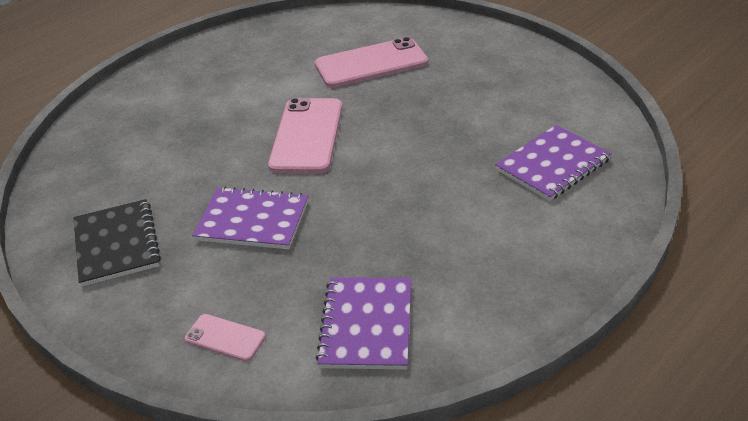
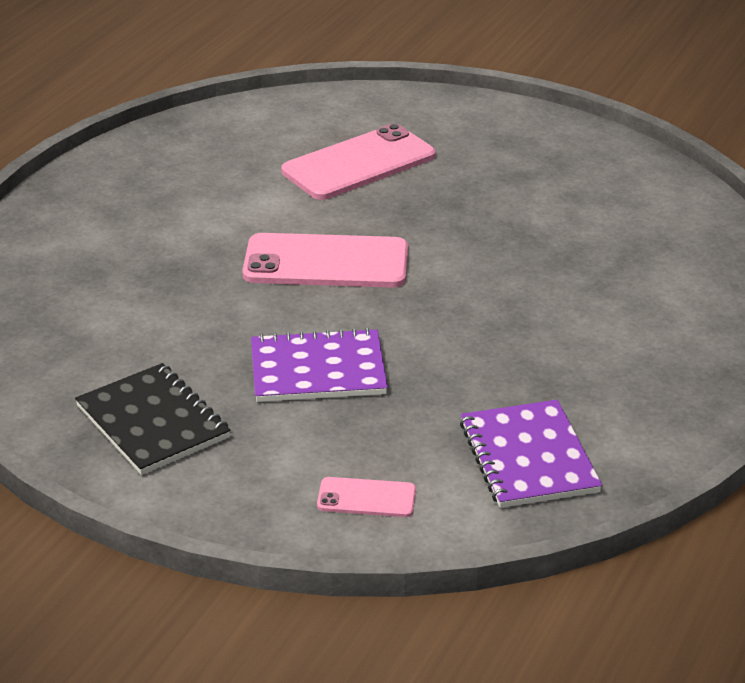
camera: 20 degrees left, 5 degrees down
(307, 136) = (326, 262): pink phone -> pink phone turned 75 degrees counterclockwise
(553, 165) = (655, 258): purple notebook -> none

